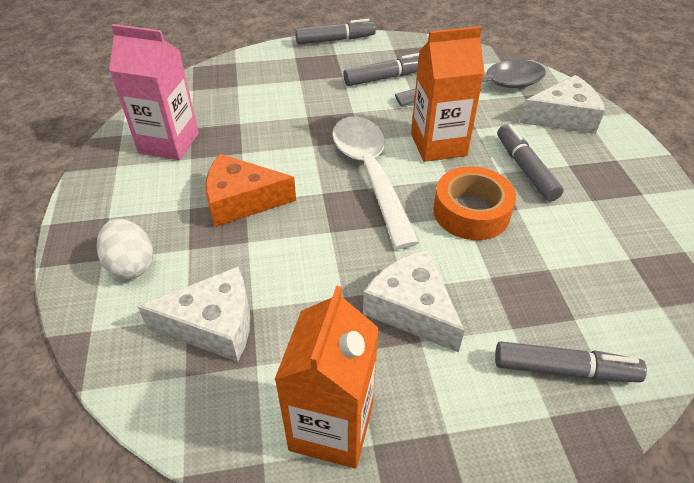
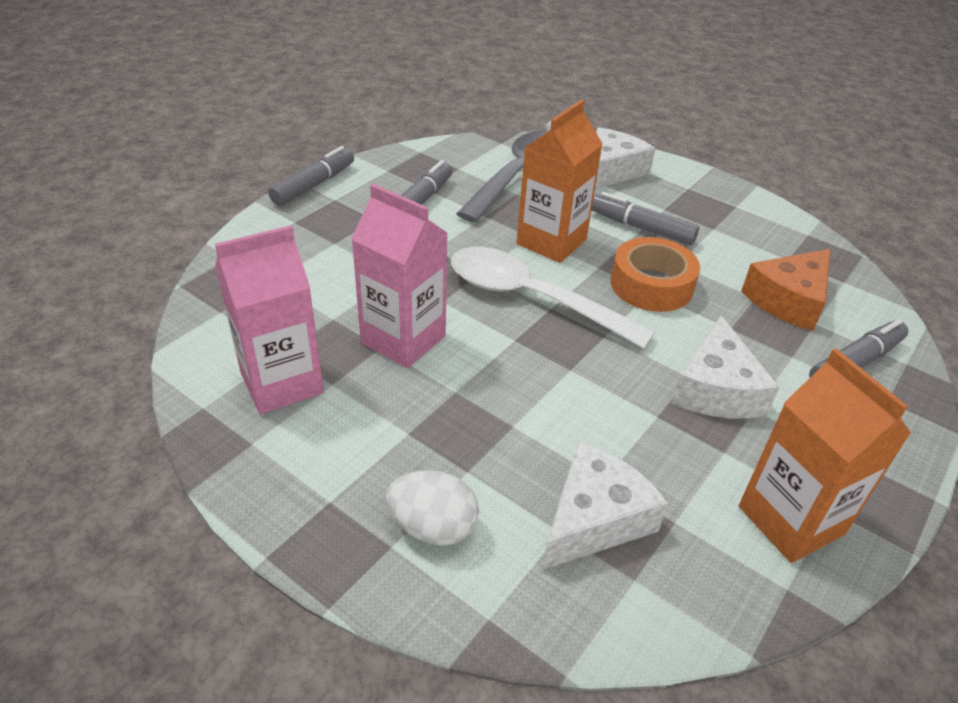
camera: 45 degrees left, 5 degrees down
(242, 200) = (451, 392): orange cheese -> orange cheese (789, 300)
(259, 155) = (403, 339): none -> pink carton
(412, 309) = (716, 389): white cheese -> white cheese turned 90 degrees counterclockwise

